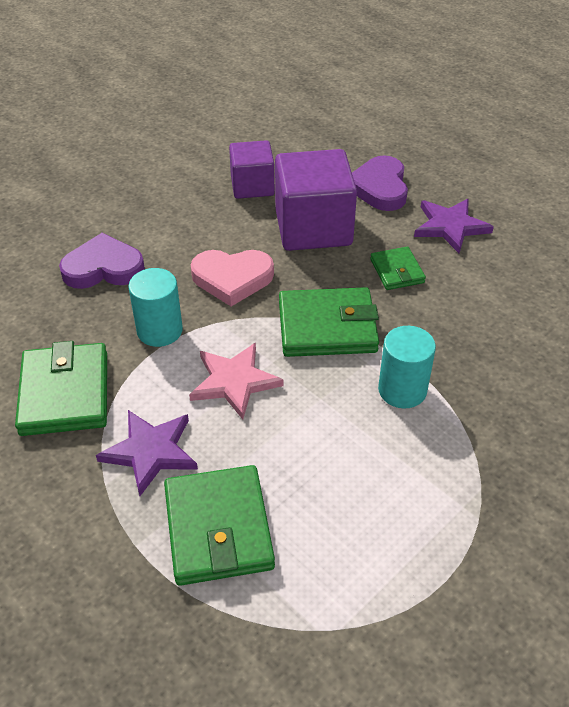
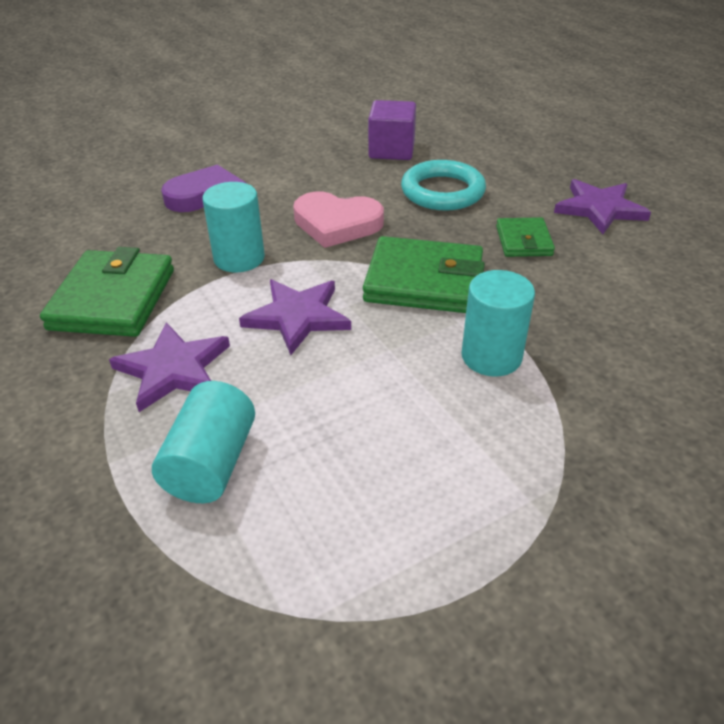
camera: 15 degrees right, 5 degrees down
(218, 528) = (211, 463): green wallet -> turquoise cylinder
(234, 381) = (297, 317): pink star -> purple star
(313, 228) = (442, 191): purple cube -> turquoise ring
(379, 188) = (528, 166): purple heart -> none

